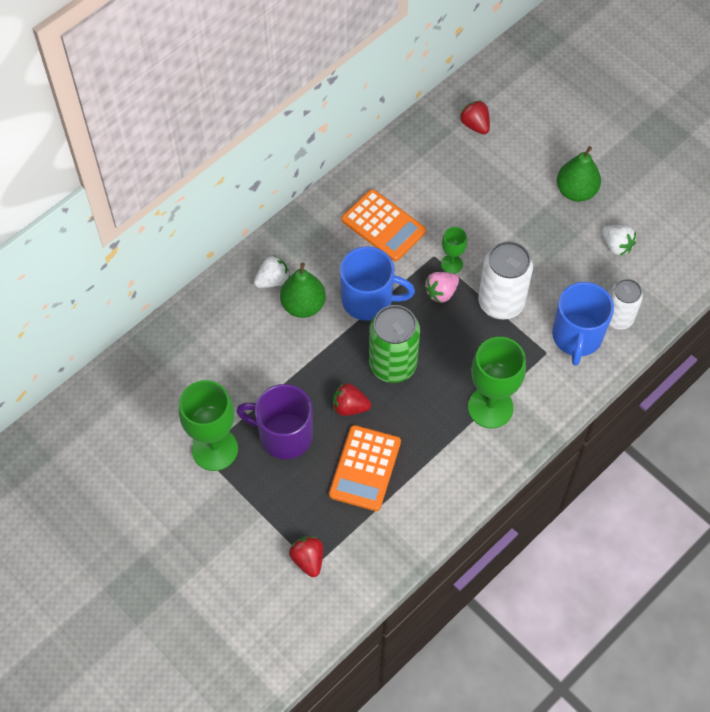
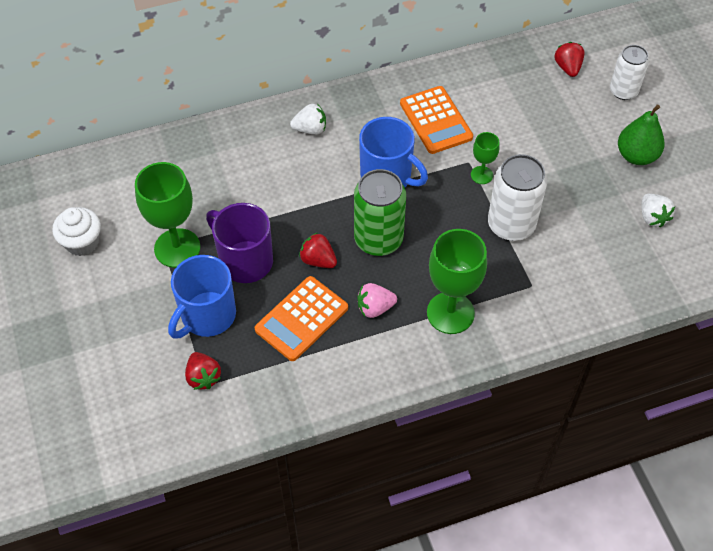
camera: 25 degrees right, 5 degrees down
(122, 481) = (82, 242): none -> white cupcake
(303, 305) = (325, 159): green pear -> none
(308, 559) = (203, 377): red strawberry -> red strawberry turned 150 degrees clockwise
(441, 292) = (458, 195): pink strawberry -> pink strawberry (375, 308)
(576, 337) = (569, 283): blue mug -> blue mug (207, 316)
(618, 318) = (621, 282): white can -> white can (623, 91)

